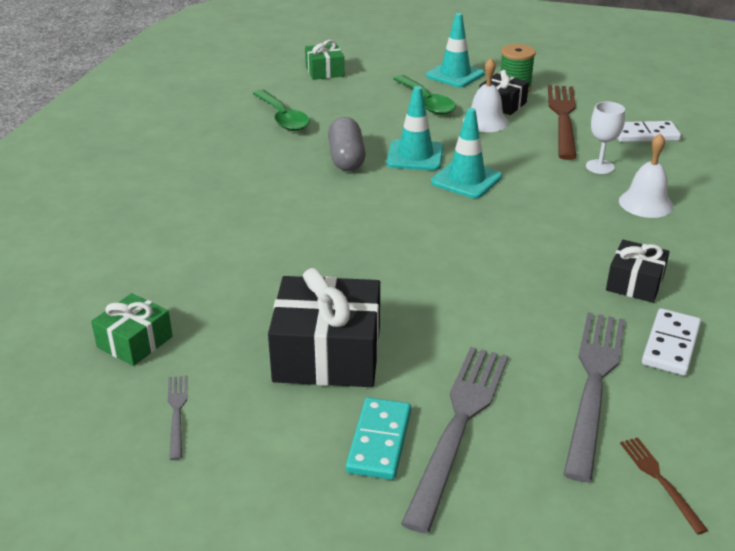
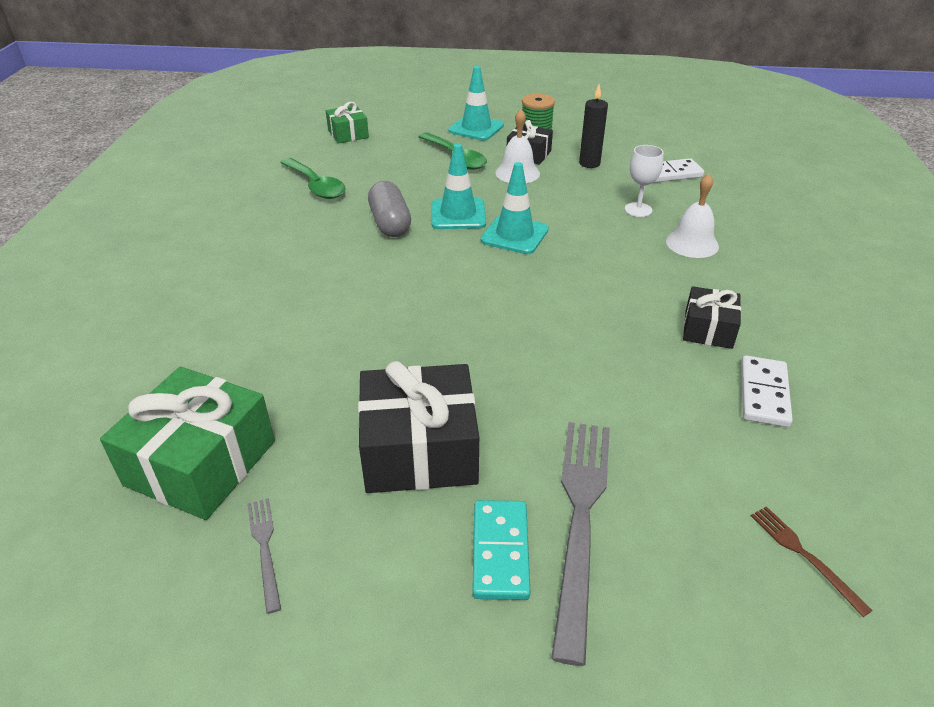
camera: 10 degrees left, 5 degrees up
(135, 342) = (200, 463): green gift -> green gift, size x1.77
(563, 118) = (589, 163): brown fork -> black candle
(593, 384) = (703, 449): grey fork -> none

